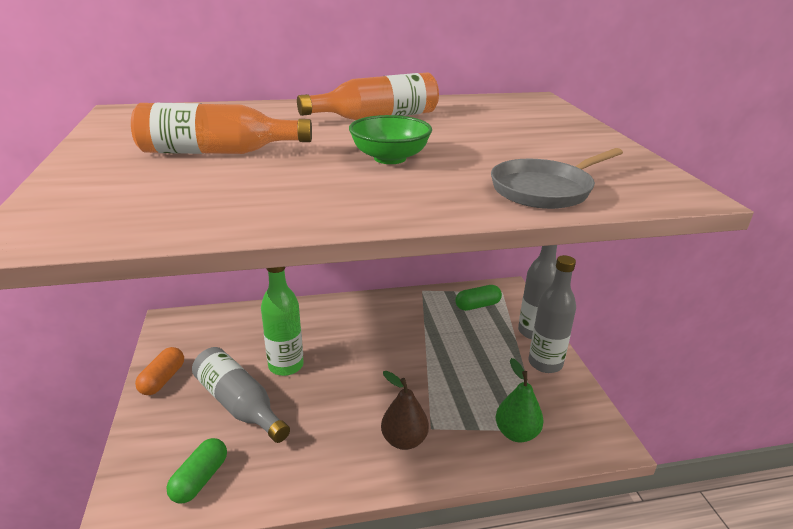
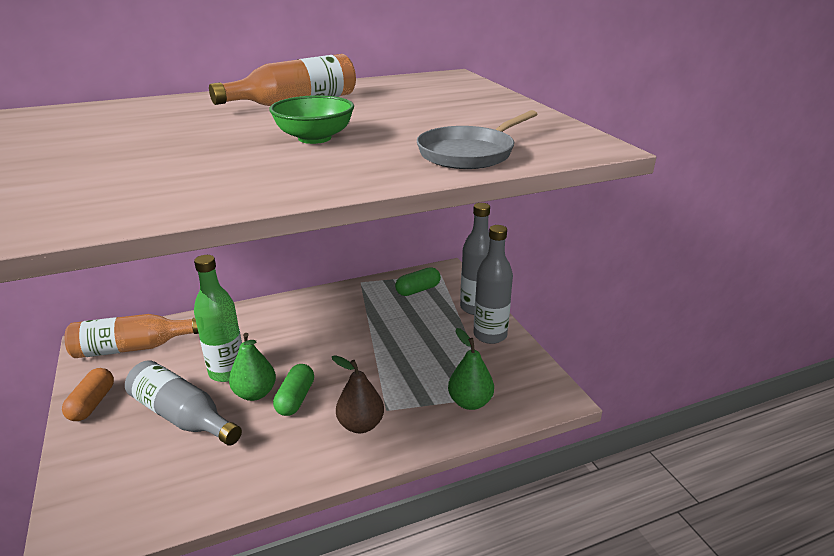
camera: 10 degrees left, 0 degrees up
(200, 479) = (151, 494): green capsule -> green capsule (295, 399)
(217, 152) = (131, 146): orange bottle -> orange bottle (133, 348)
(308, 391) = (255, 393): none -> green pear

